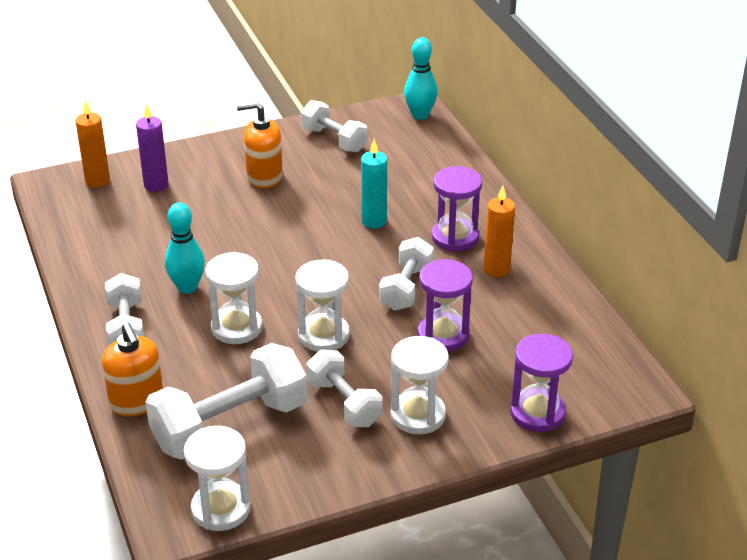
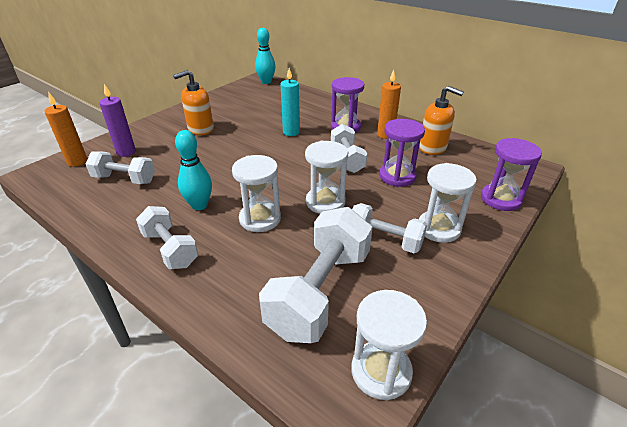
camera: 30 degrees left, 0 degrees up
(137, 402) = (225, 306): orange soap dispenser -> orange soap dispenser (433, 148)
(334, 140) = (228, 102): white dumbbell -> white dumbbell (124, 179)

